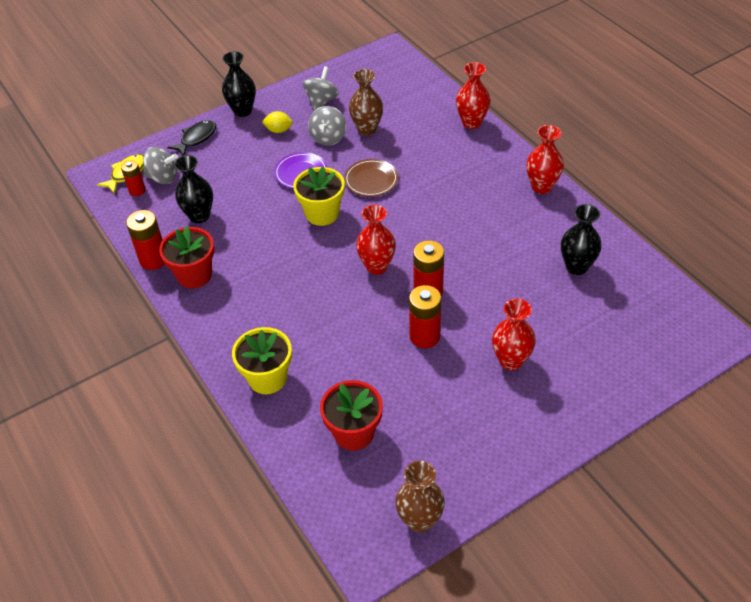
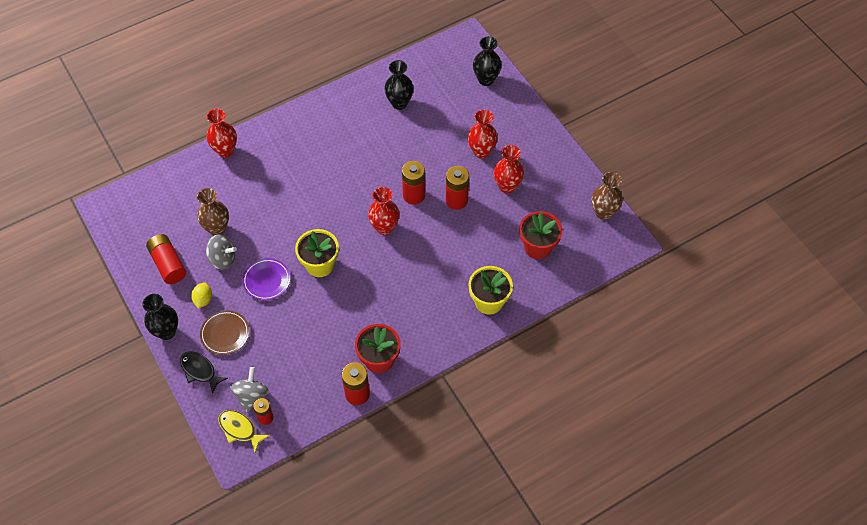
camera: 90 degrees left, 10 degrees up
(199, 216) = (308, 360): black vase -> black vase (486, 79)
(321, 101) = (168, 264): grey spinning top -> red battery
(371, 180) = (285, 228): brown plate -> brown plate (225, 334)
(541, 187) = (313, 112): red vase -> red vase (507, 186)

